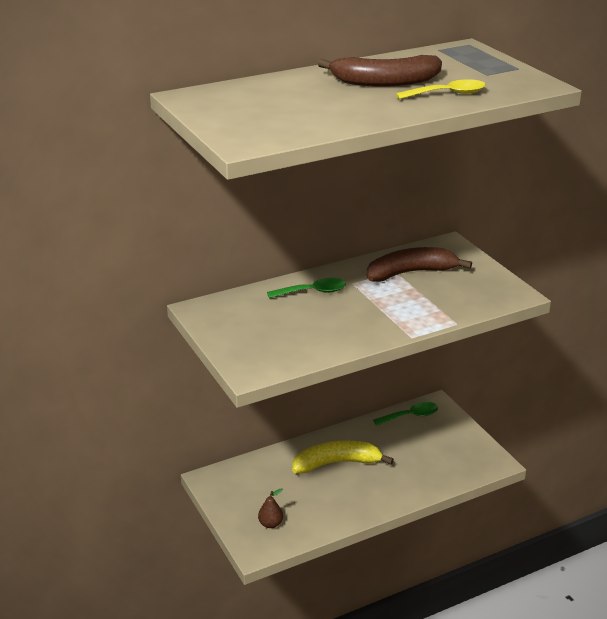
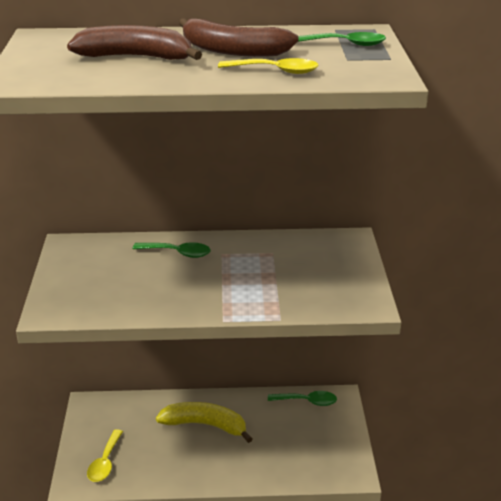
camera: 25 degrees right, 0 degrees up
(270, 524) = (105, 462): brown pear -> yellow spoon
(411, 273) = (286, 257): brown banana -> brown banana (137, 57)
(467, 61) = (346, 44): none -> green spoon

